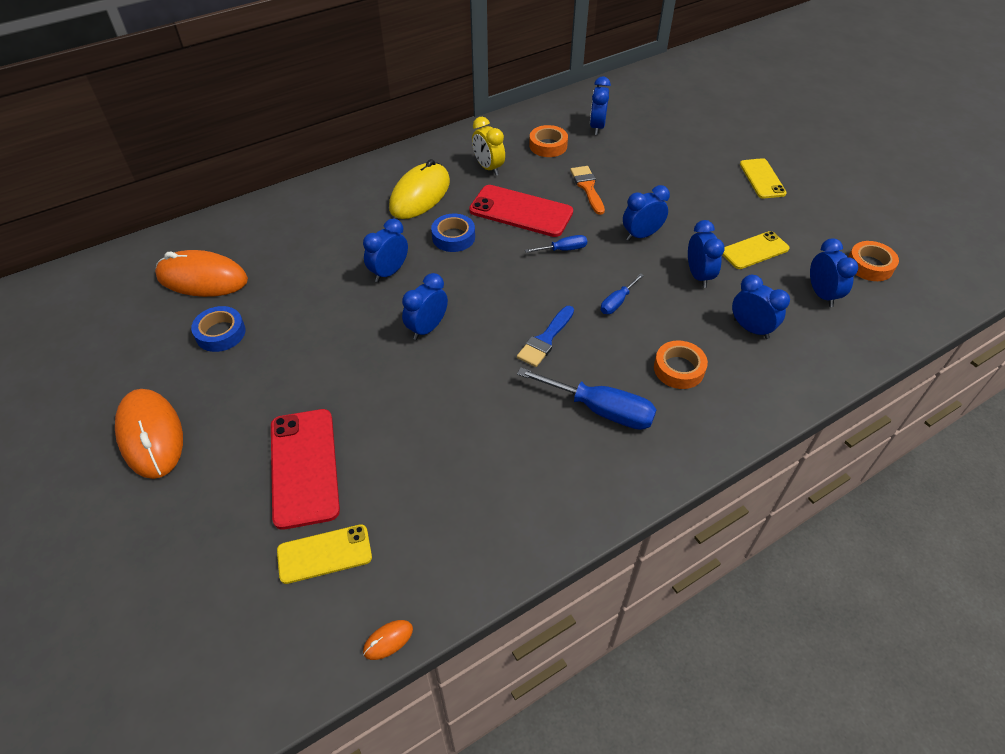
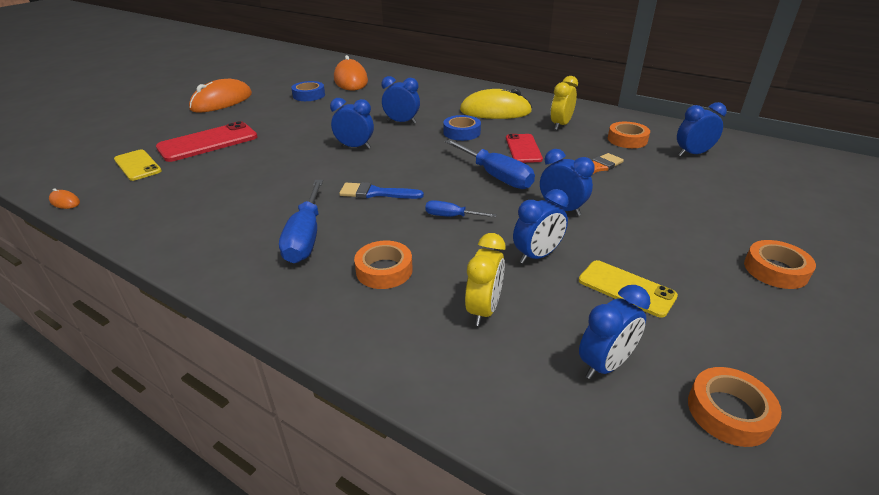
camera: 65 degrees right, 15 degrees down
(521, 211) = (523, 149): red phone -> red phone, size x0.64
(563, 249) = (496, 176): blue screwdriver -> blue screwdriver, size x1.88
(751, 329) = (483, 310): blue clock -> yellow clock
(762, 179) = (775, 270): yellow phone -> orange tape

